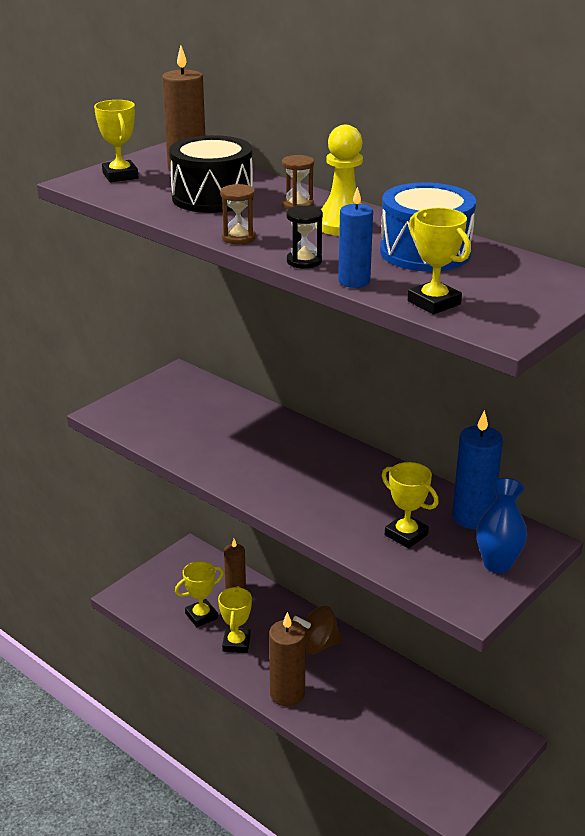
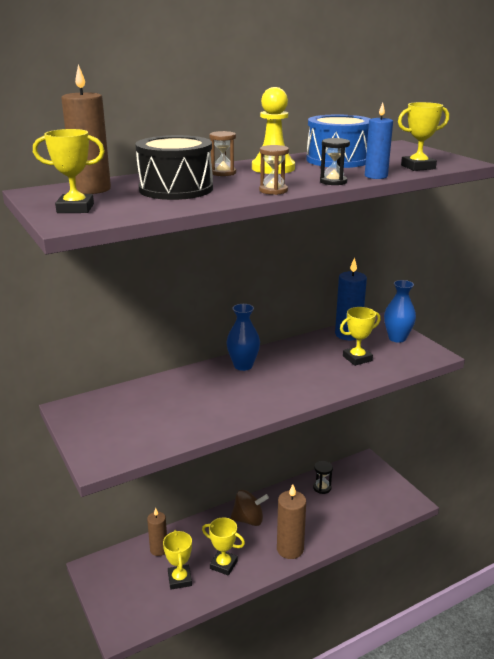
camera: 70 degrees left, 5 degrees down
(318, 645) = (248, 519): brown spinning top -> brown spinning top turned 105 degrees counterclockwise
(325, 451) = (243, 366): none -> blue vase
(418, 701) = (322, 488): none -> black hourglass

